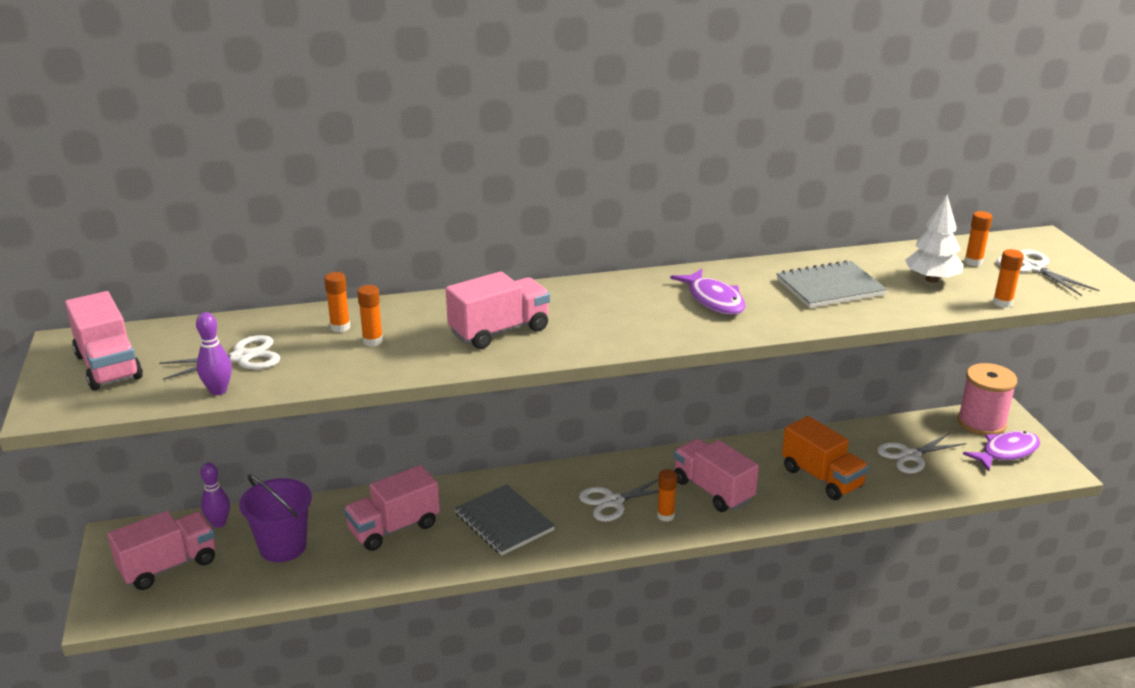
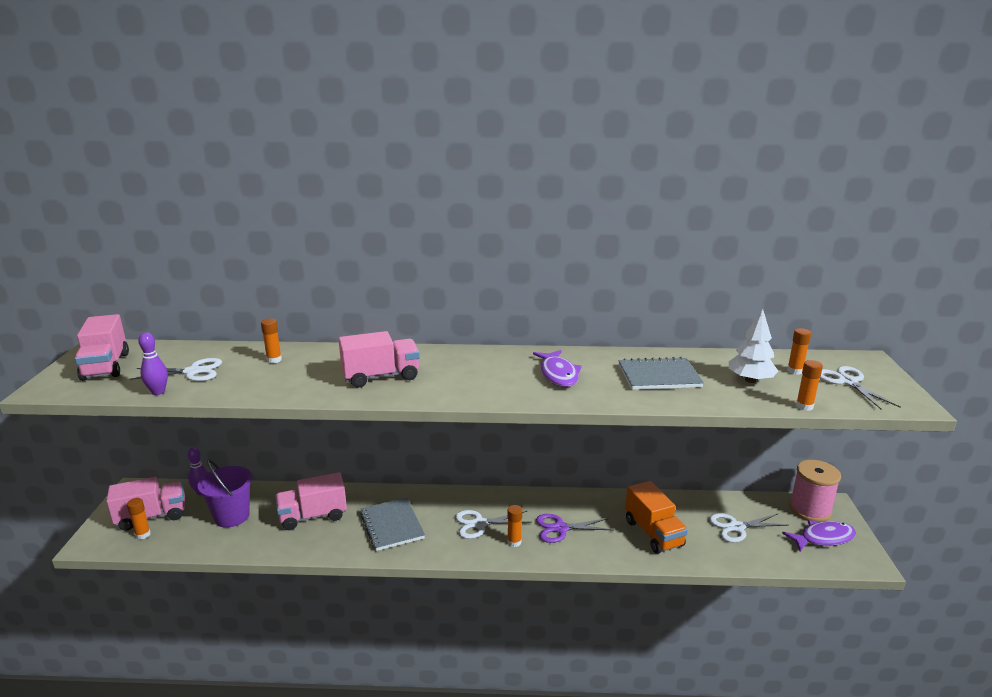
camera: 15 degrees right, 5 degrees down
(373, 341) = (288, 372): orange glue stick -> orange glue stick (143, 534)
(712, 490) = (560, 528): pink truck -> purple scissors

